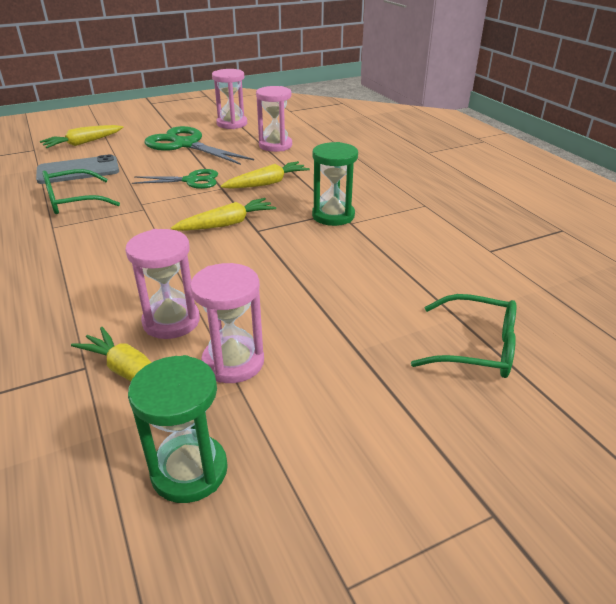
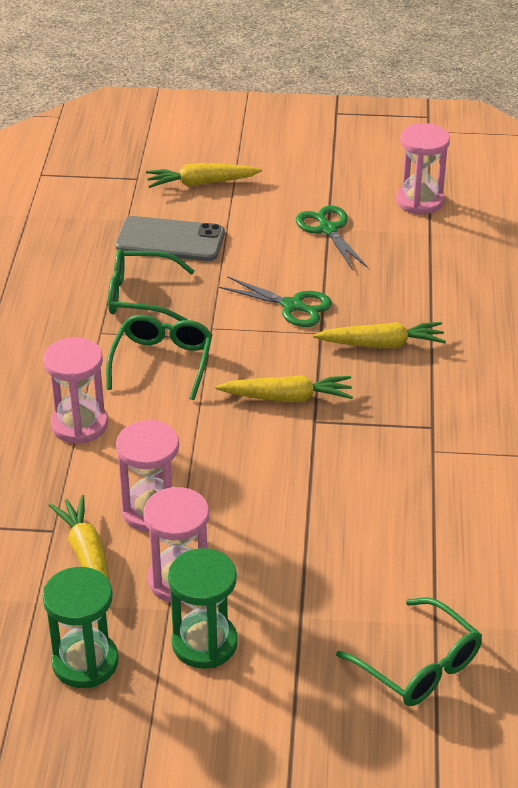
camera: 30 degrees right, 5 degrees up
(115, 230) = (162, 362): none -> green glasses
(186, 145) = (328, 229): green scissors -> green scissors, size x0.61
(275, 145) = (447, 271): pink hourglass -> pink hourglass (79, 425)
(333, 216) = (420, 431): green hourglass -> green hourglass (204, 643)

